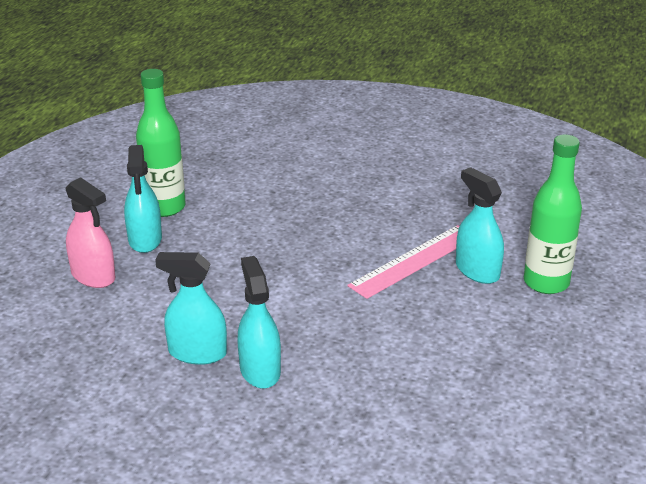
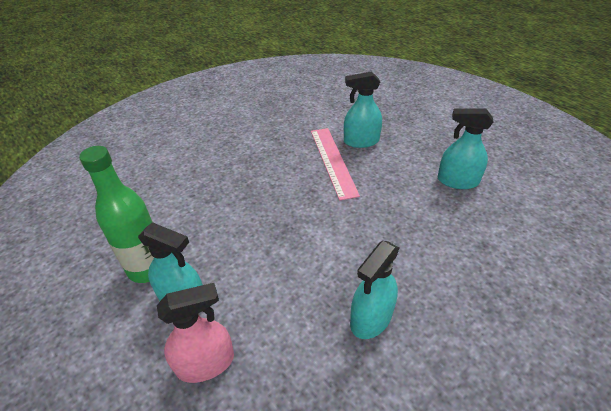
camera: 60 degrees left, 10 degrees up
(260, 370) = (413, 284): turquoise spray bottle -> turquoise spray bottle (457, 181)
(546, 282) = (389, 123): green bottle -> none

